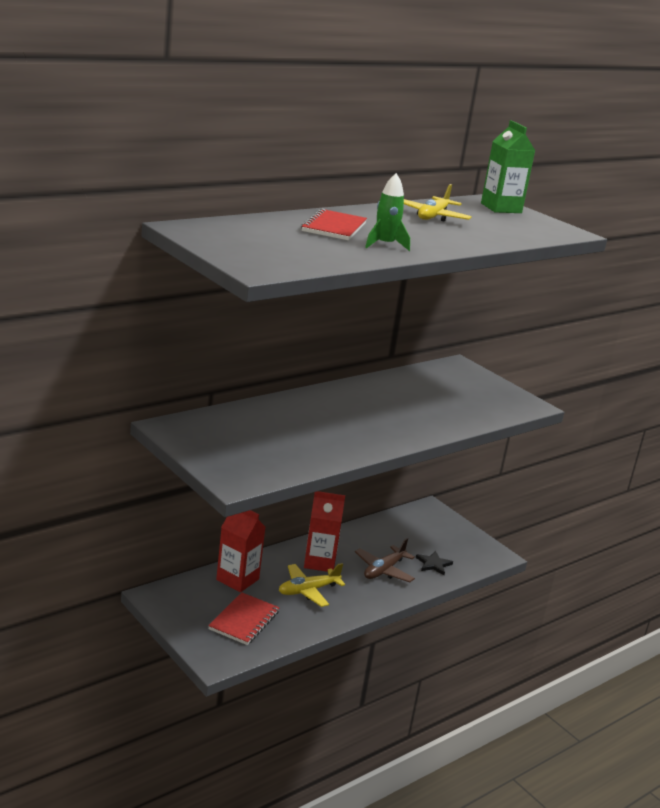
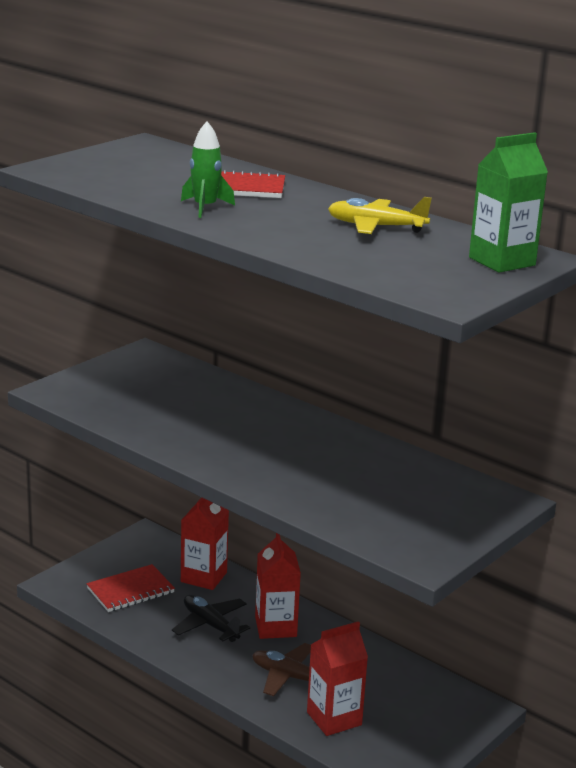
camera: 80 degrees right, 0 degrees up
(244, 620) = (130, 591): red notebook -> red notebook turned 45 degrees counterclockwise
(308, 590) = (210, 625): yellow plane -> black plane
(433, 564) = (334, 718): black star -> red carton

